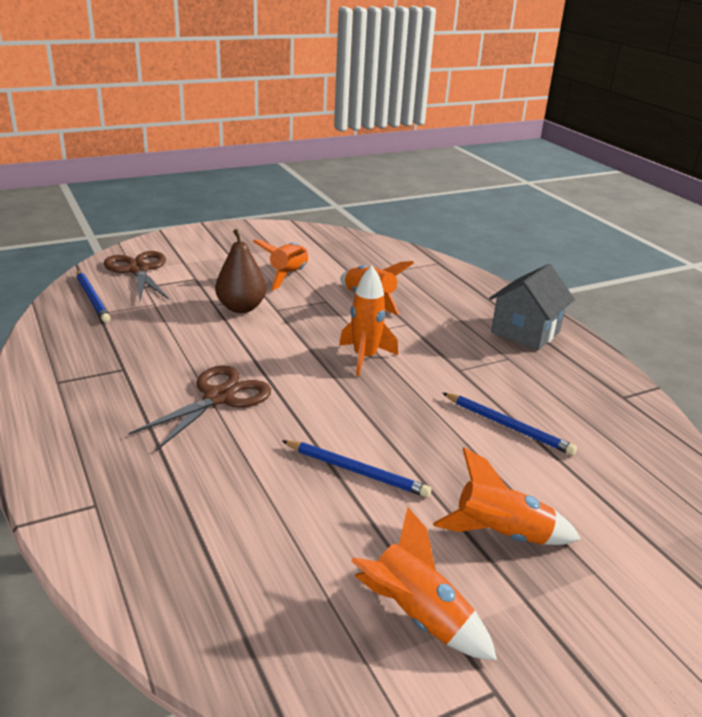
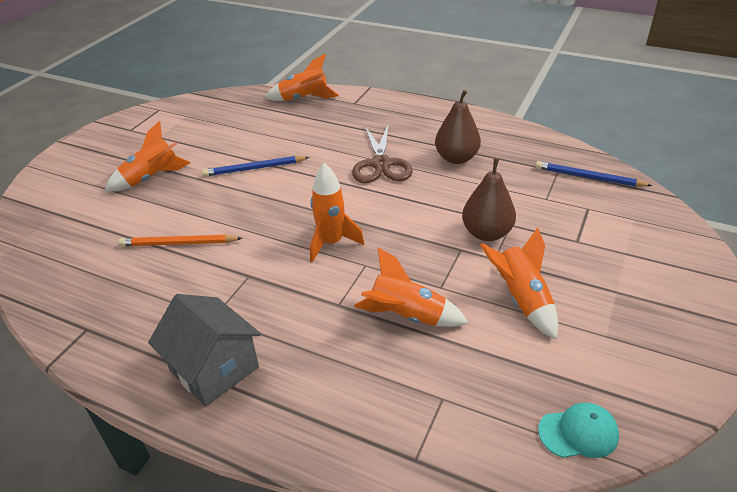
camera: 145 degrees right, 10 degrees up
(138, 270) = (629, 220): brown scissors -> none
(145, 364) = (456, 158): none -> brown pear
(351, 239) = (578, 433): none -> turquoise cap
(417, 616) = (175, 134): orange rocket -> orange rocket (304, 99)
(508, 426) = (179, 244): blue pencil -> orange pencil
(525, 332) = (214, 368): grey house -> grey house turned 45 degrees counterclockwise

